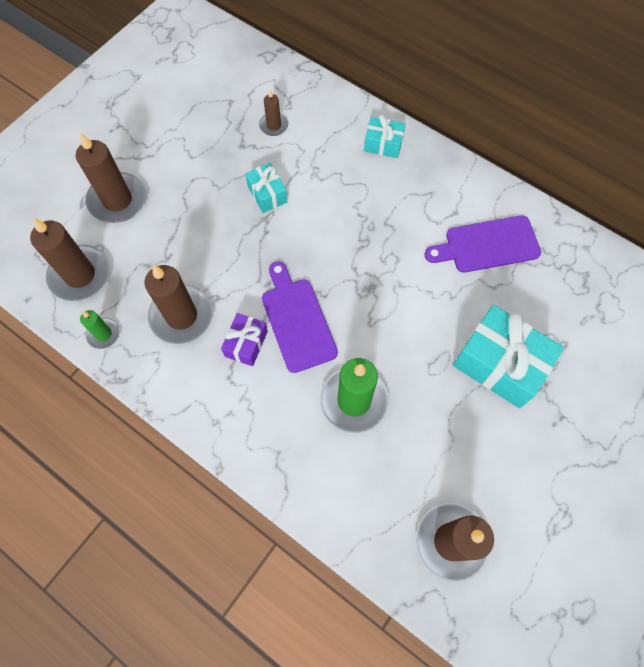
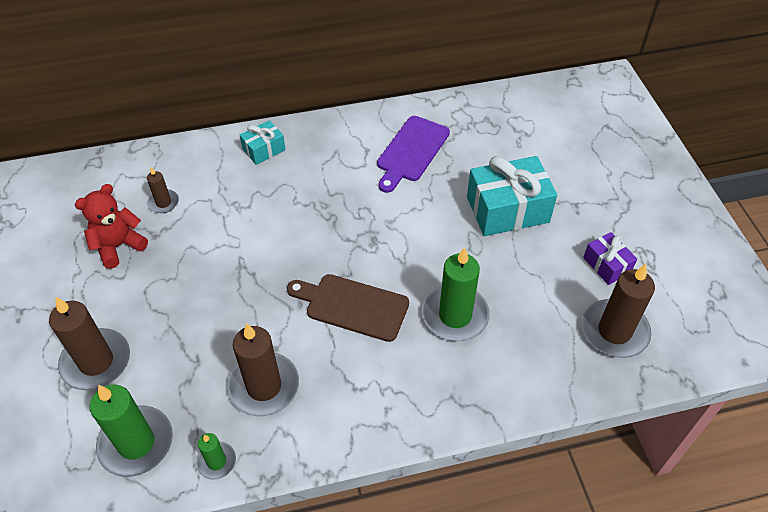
camera: 50 degrees left, 15 degrees down
(80, 275) = (136, 443): brown candle -> green candle
(214, 132) = (118, 246): none -> red teddy bear
(246, 344) = (337, 355): purple gift -> purple gift (607, 265)
(267, 194) = (220, 249): turquoise gift -> none
(297, 320) = (353, 306): purple cutting board -> brown cutting board

